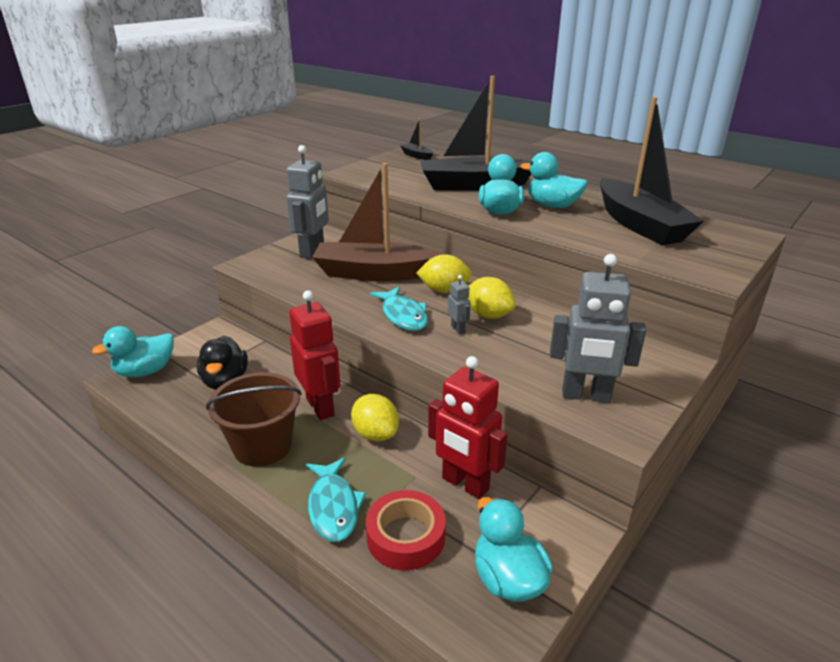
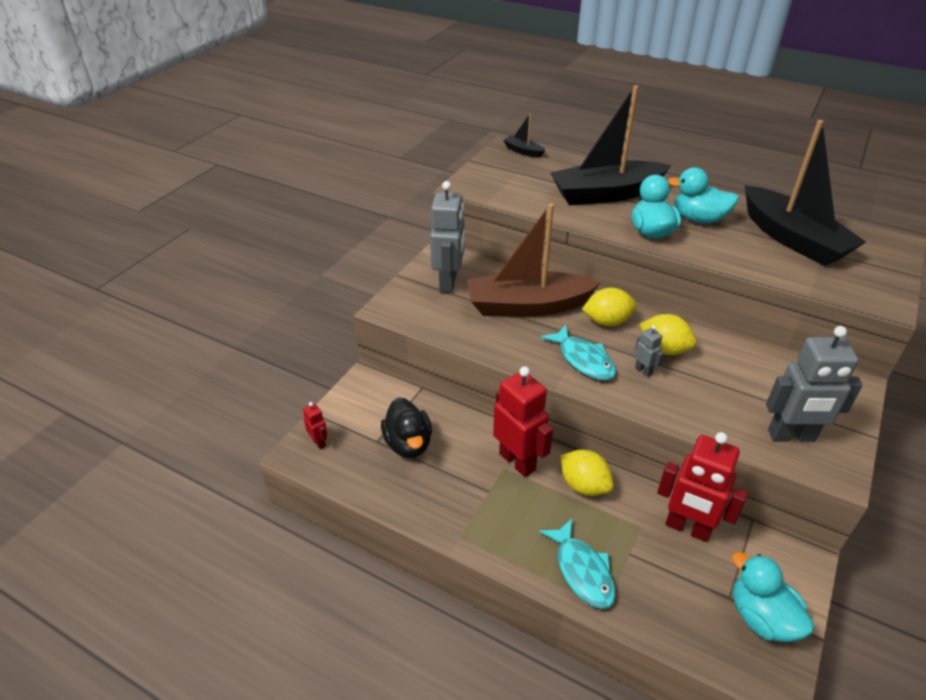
camera: 10 degrees left, 10 degrees up
(145, 371) = (319, 442): turquoise duck -> red robot
(262, 446) = (484, 514): brown bucket -> none
(406, 536) = (659, 591): red tape -> none

